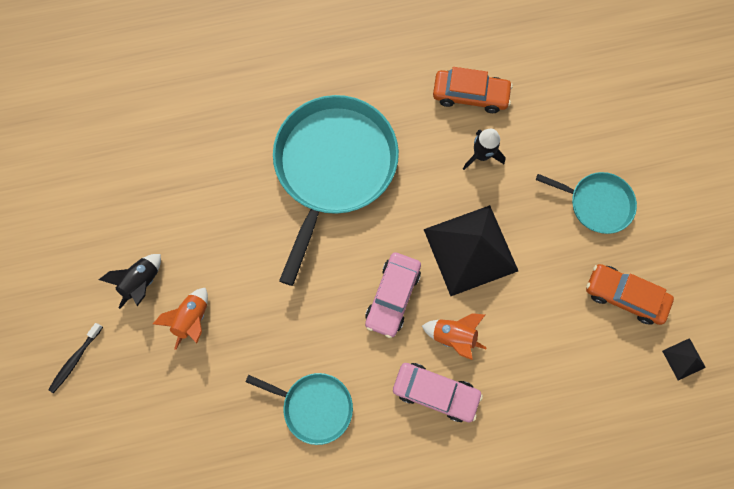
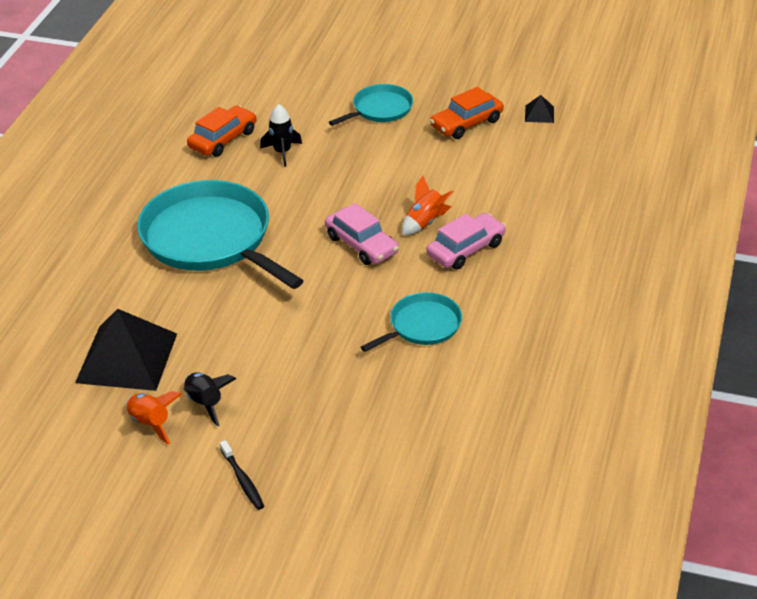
camera: 60 degrees left, 35 degrees down
(193, 319) = (274, 379): orange rocket -> orange rocket (151, 423)
(470, 250) = (359, 187): black pyramid -> black pyramid (127, 358)

